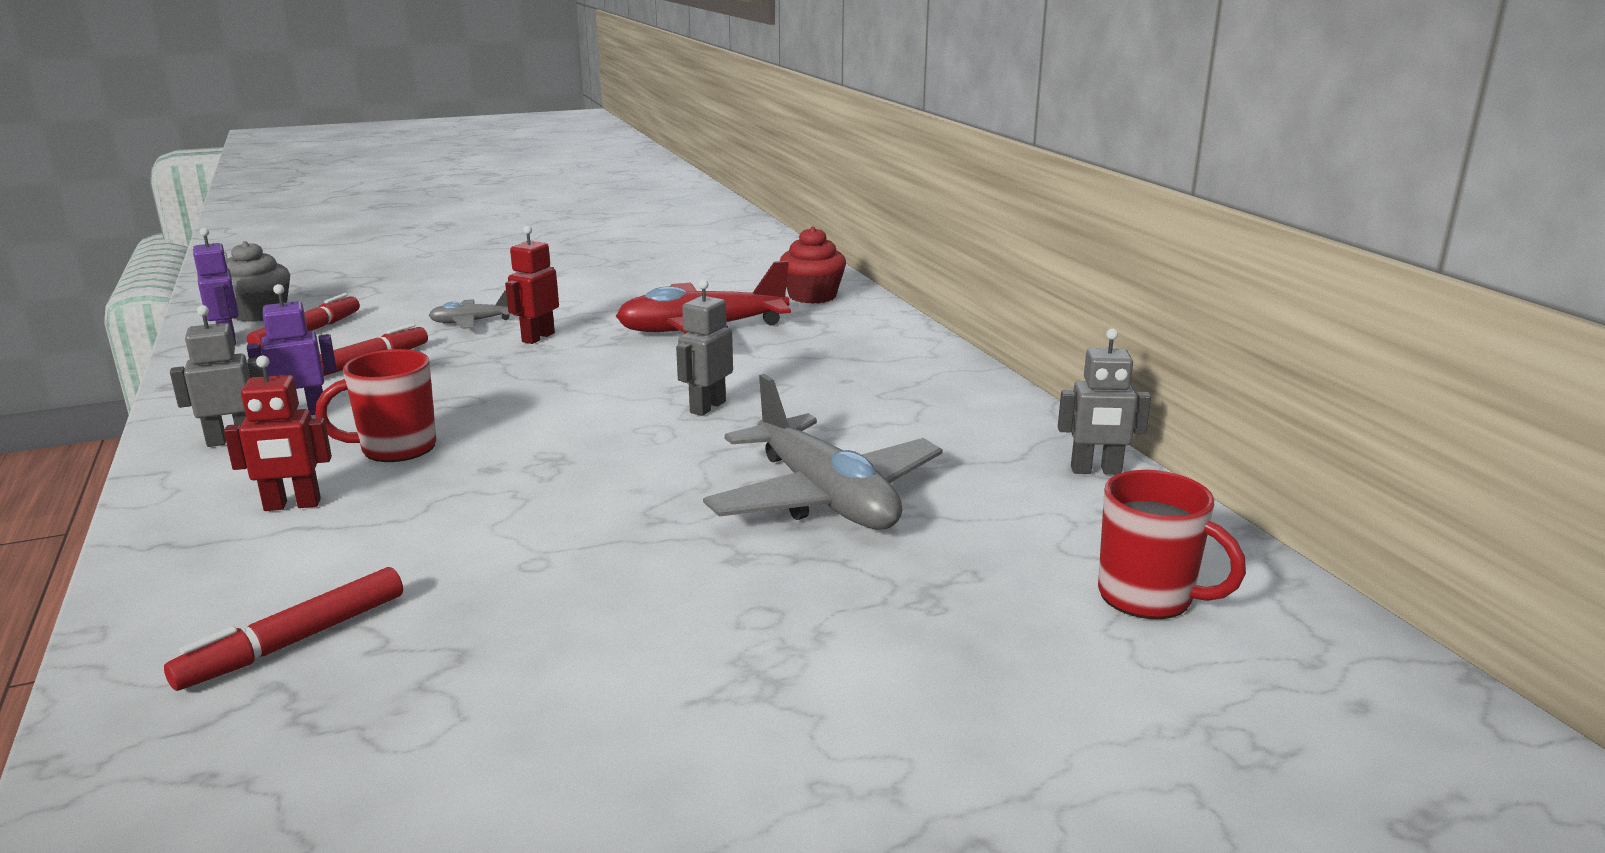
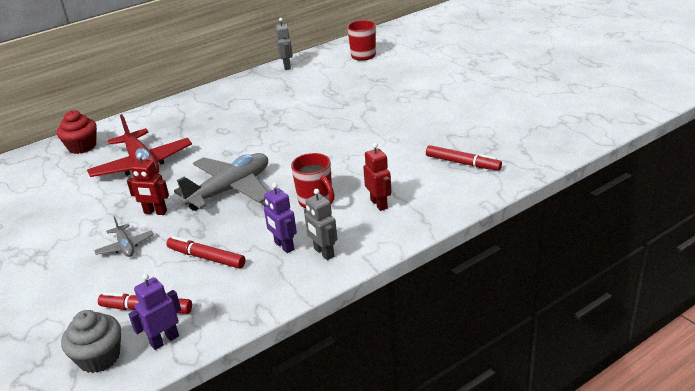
camera: 100 degrees left, 10 degrees up
(707, 407) = (248, 140): grey robot -> none
(825, 498) = (324, 102): grey plane -> grey plane (230, 190)

